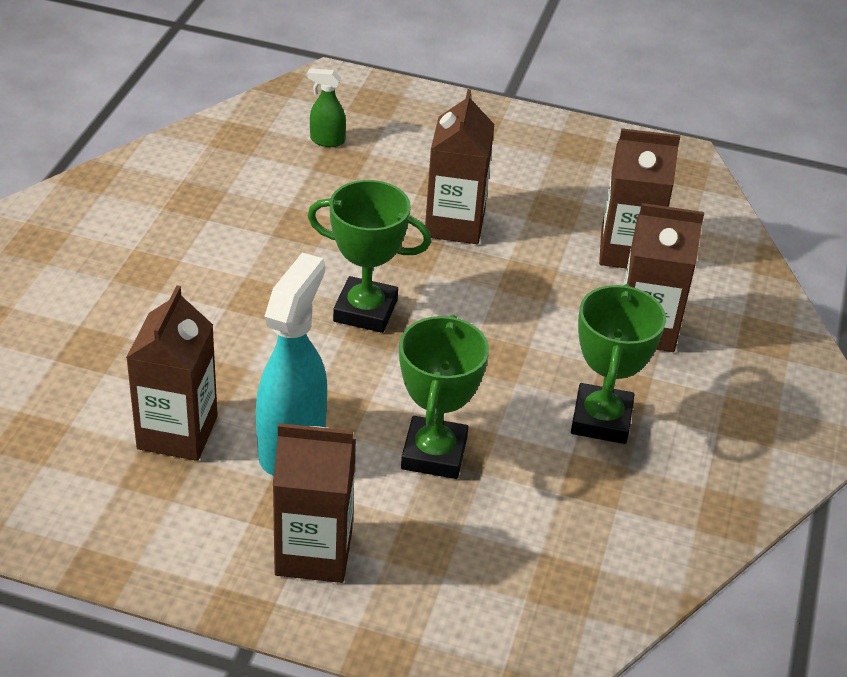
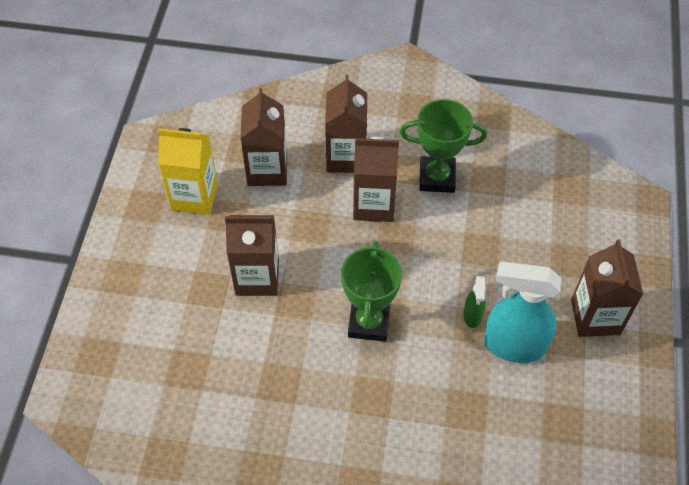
camera: 95 degrees left, 15 degrees up
(177, 432) = (524, 419): brown carton -> brown carton (374, 204)
(326, 141) = (160, 385): green spray bottle -> green spray bottle (472, 316)
(434, 453) = (494, 263): green trophy -> none
(588, 186) = (194, 196): none -> yellow carton

